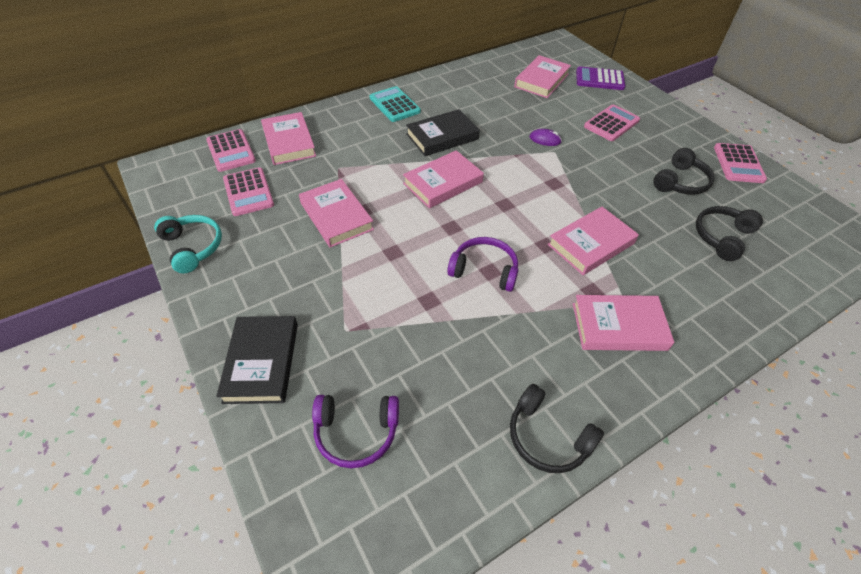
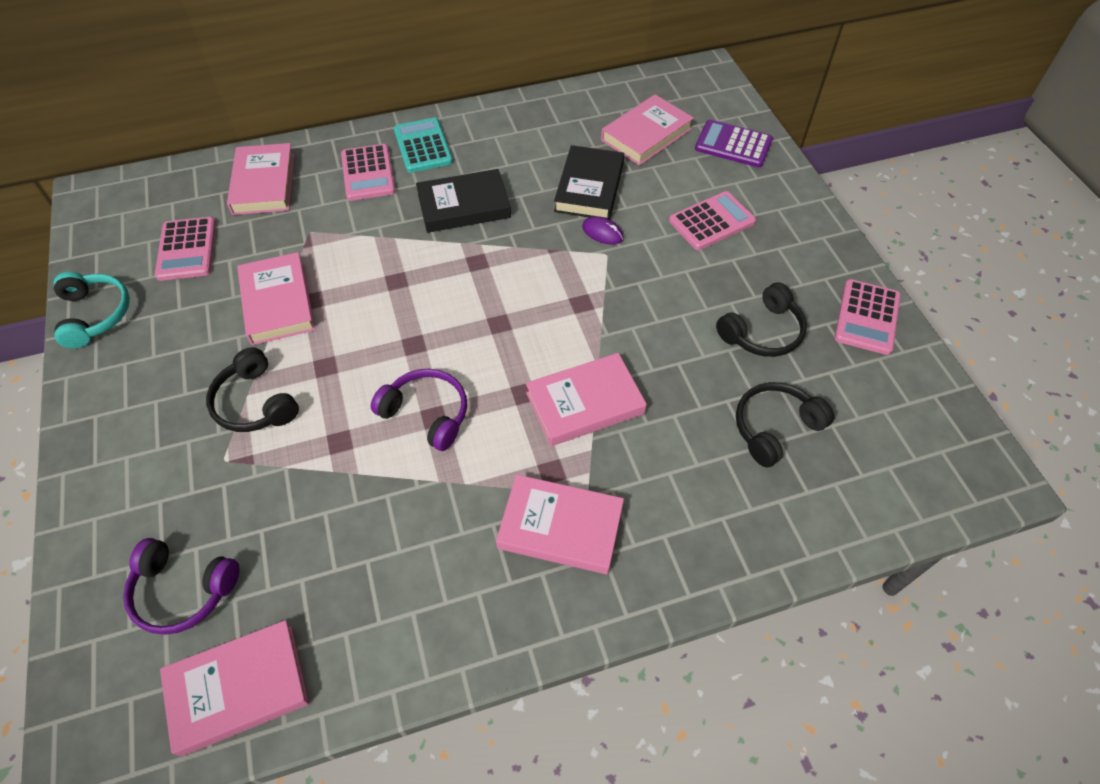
camera: 15 degrees right, 5 degrees up
(231, 151) = (189, 186): pink calculator -> pink calculator (368, 173)
(261, 362) = (115, 480): black book -> black book (589, 187)
(443, 183) = (432, 277): pink book -> pink book (238, 688)
(547, 437) = (397, 650): black headphones -> black headphones (255, 403)

